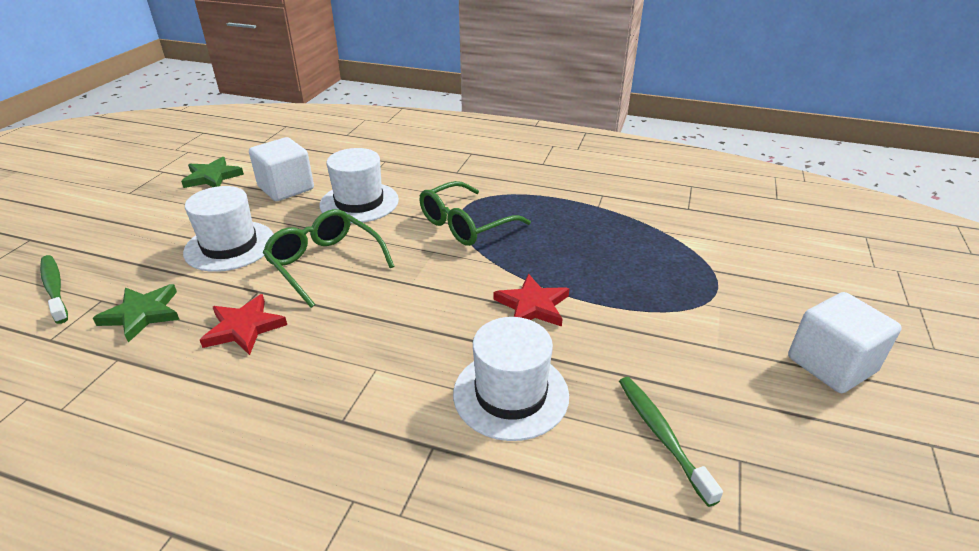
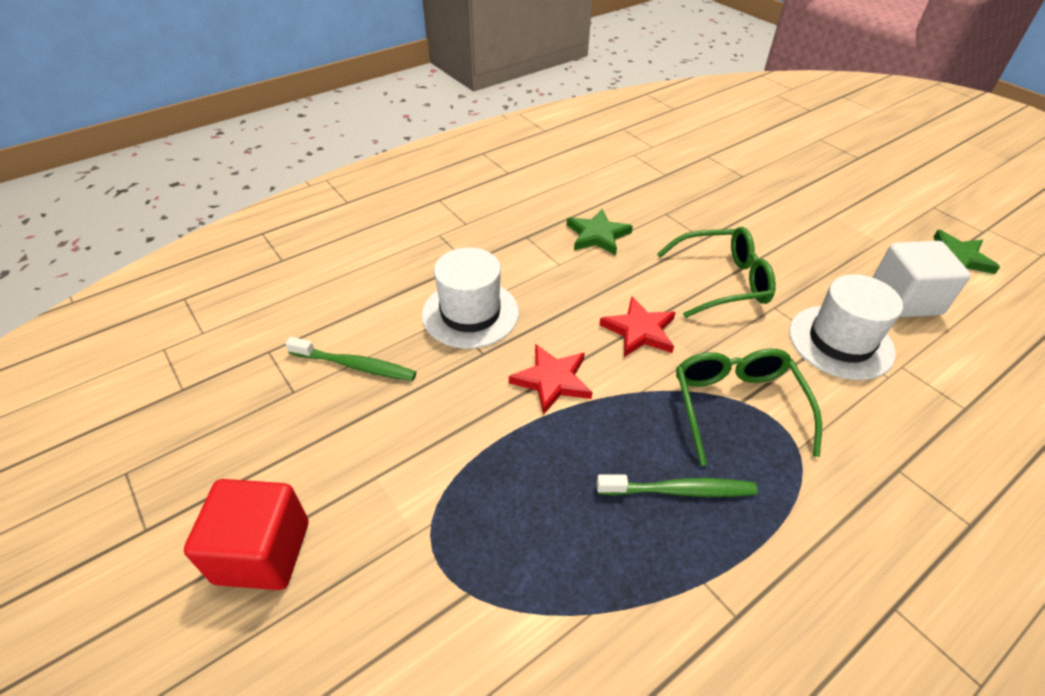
camera: 125 degrees right, 10 degrees up
(54, 288) = (772, 161): green toothbrush -> green toothbrush (679, 490)
(142, 314) = (711, 188): green star -> green star (597, 235)
(230, 246) = (789, 240): white hat -> none
(244, 328) = (658, 222): red star -> red star (639, 331)
(831, 364) = (263, 552): white cube -> red cube

